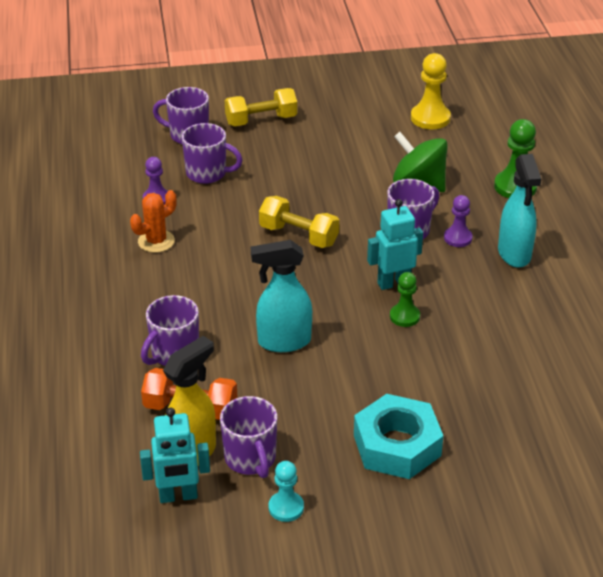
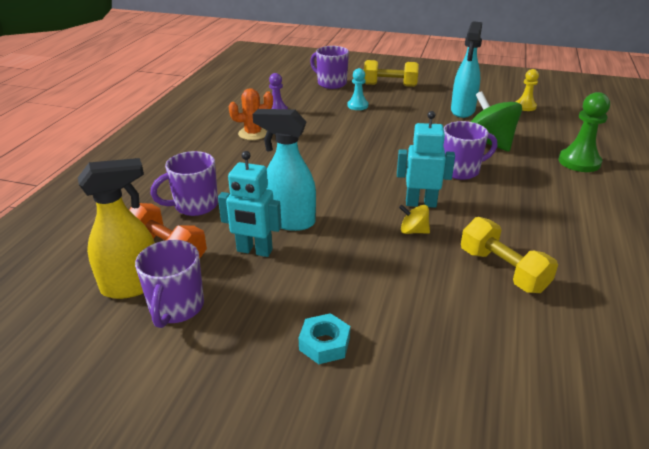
camera: 25 degrees right, 5 degrees down
(178, 496) = (83, 319): turquoise robot -> turquoise robot (254, 251)
(207, 173) = (326, 105): purple mug -> none
(286, 507) = (165, 367): turquoise pawn -> turquoise pawn (357, 106)
(298, 235) = (363, 153): yellow dumbbell -> yellow dumbbell (502, 270)
(397, 445) = (324, 344): turquoise nut -> turquoise nut, size x0.52
(404, 316) = (413, 231): green pawn -> yellow spinning top
(430, 118) = (525, 106): yellow pawn -> yellow pawn, size x0.63
(458, 238) = (502, 185): purple pawn -> none
(514, 254) = (552, 210): turquoise spray bottle -> turquoise spray bottle (462, 111)

